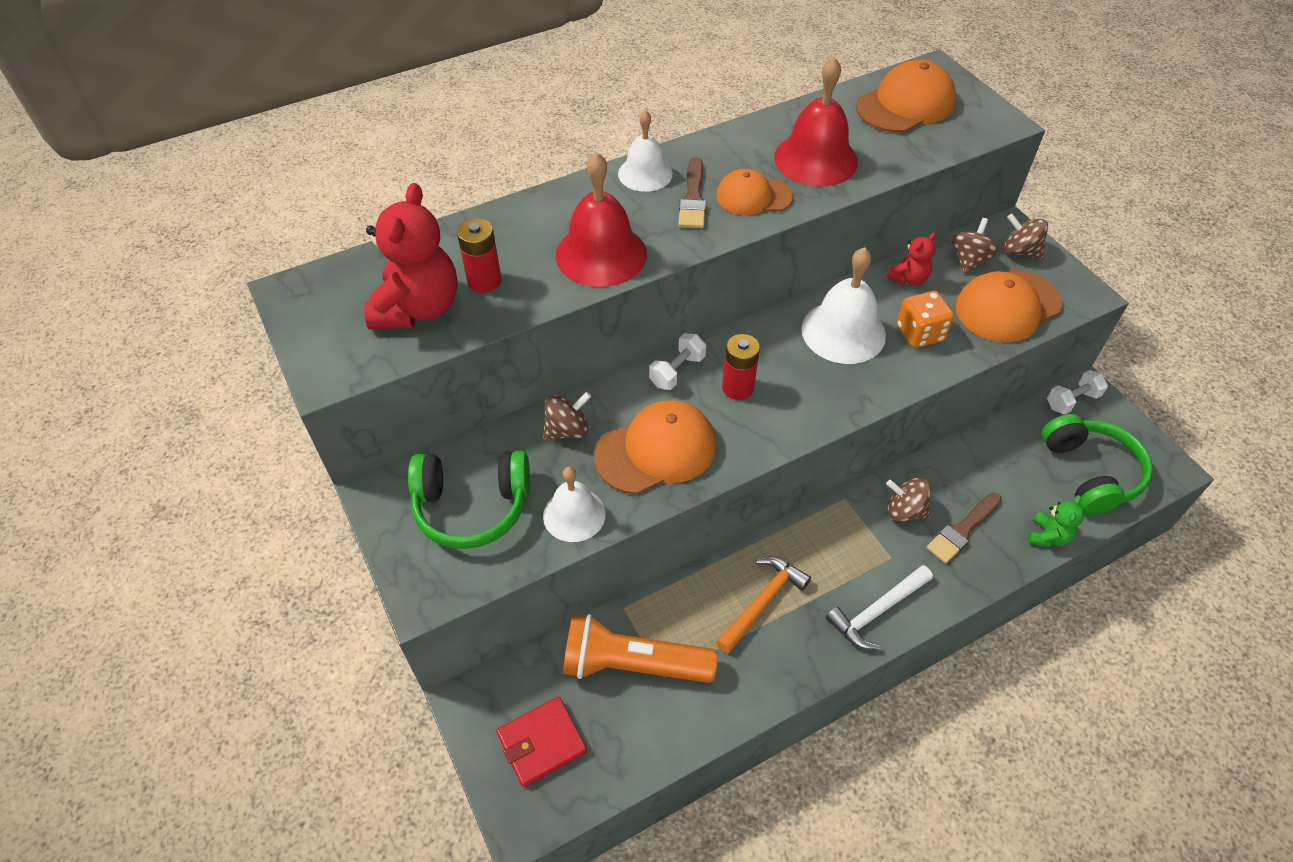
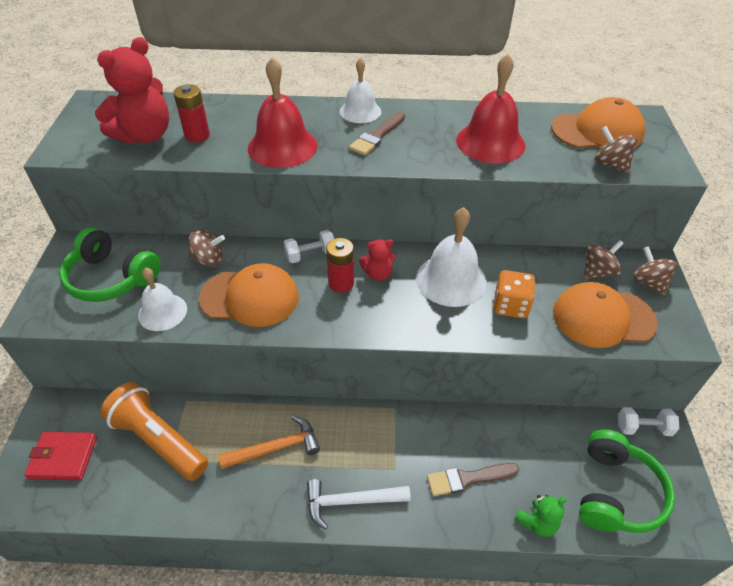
camera: 30 degrees right, 5 degrees down
(753, 196) = (421, 149): orange cap -> none
(904, 511) = (433, 440): brown spinning top -> brown spinning top (610, 164)
(908, 278) = (535, 265): red teddy bear -> red teddy bear (378, 274)

